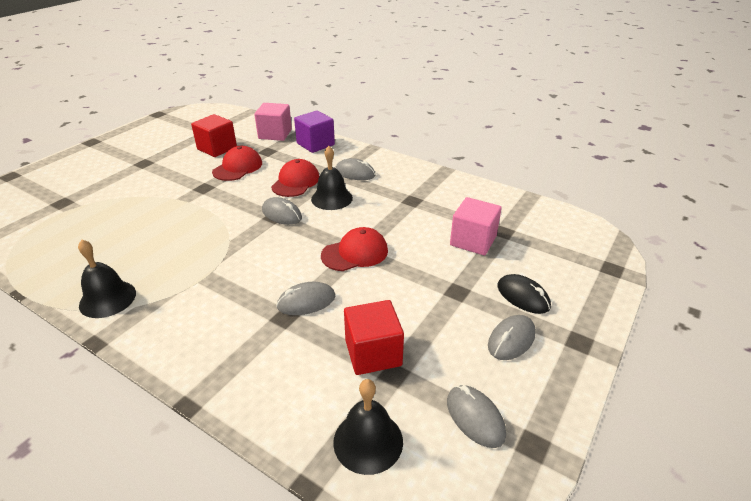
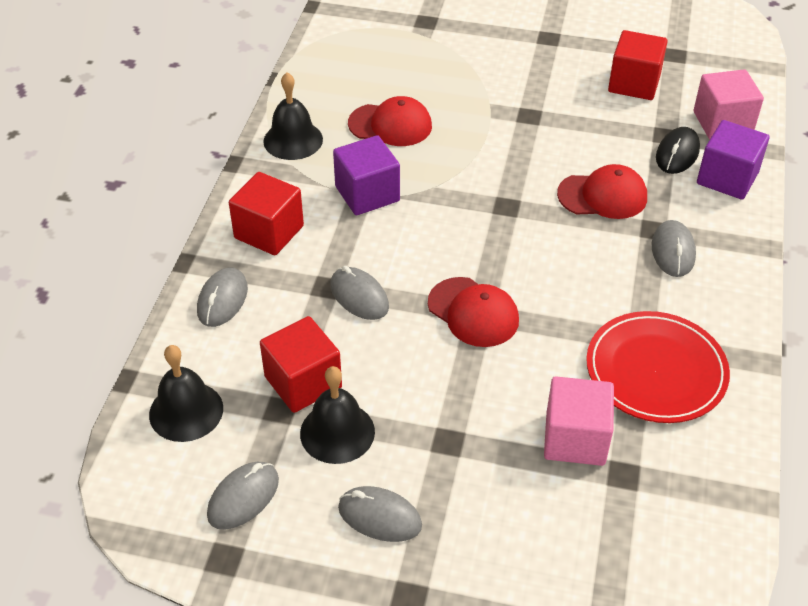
camera: 70 degrees right, 10 degrees up
(199, 337) = (269, 232): none -> red cube
(207, 273) = (367, 194): none -> purple cube
(238, 167) = (599, 124): red cap -> red cap (390, 125)
(282, 214) = (516, 211): grey mouse -> grey mouse (222, 300)
(332, 198) = (586, 248): black bell -> black bell (337, 432)
(436, 201) = (656, 371): none -> red plate
(523, 296) = (473, 520): black mouse -> black mouse (677, 154)

